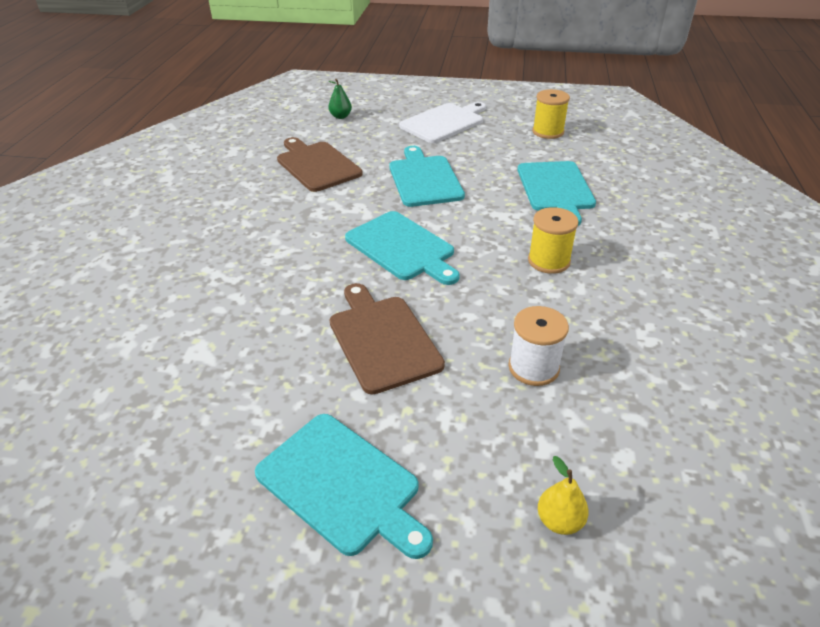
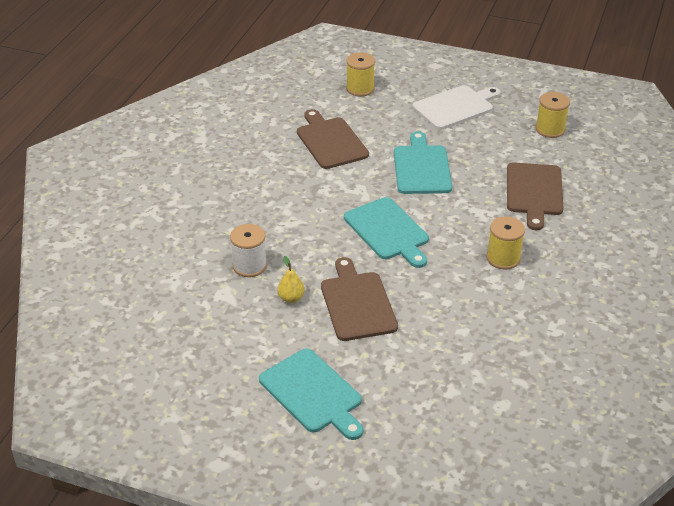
camera: 10 degrees right, 0 degrees up
(340, 116) = (360, 89): green pear -> yellow spool
(533, 367) = (462, 338): white spool -> white spool (249, 266)
(555, 189) = (534, 192): turquoise cutting board -> brown cutting board
(559, 521) = (445, 433): yellow pear -> yellow pear (291, 298)

